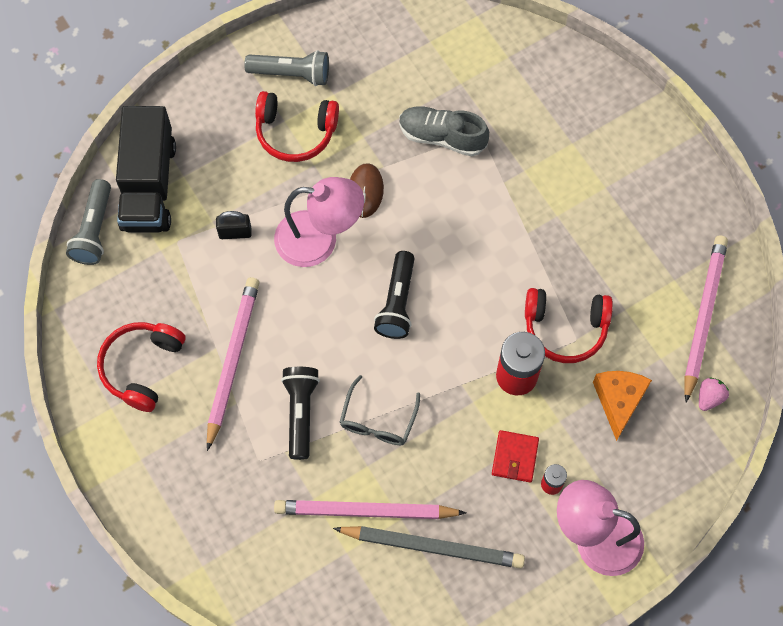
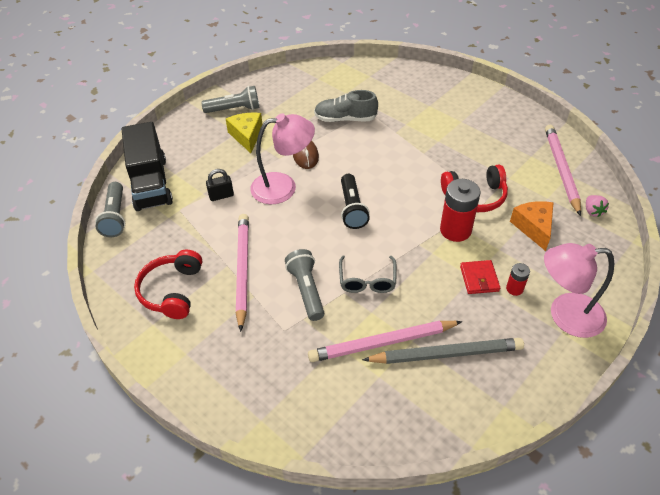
camera: 15 degrees left, 20 degrees down
(295, 132) = (247, 136): red headphones -> yellow cheese
(300, 413) = (306, 290): black flashlight -> grey flashlight
(709, 397) = (592, 211): pink strawberry -> pink strawberry turned 150 degrees clockwise

